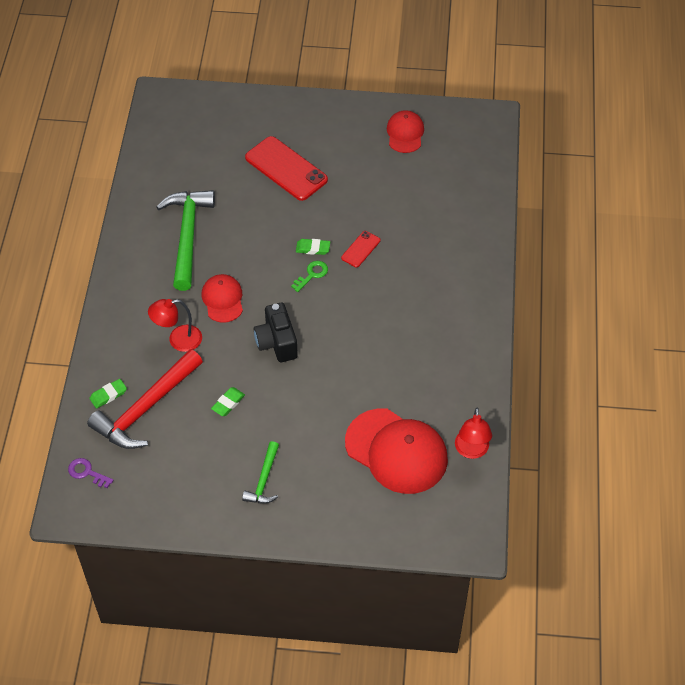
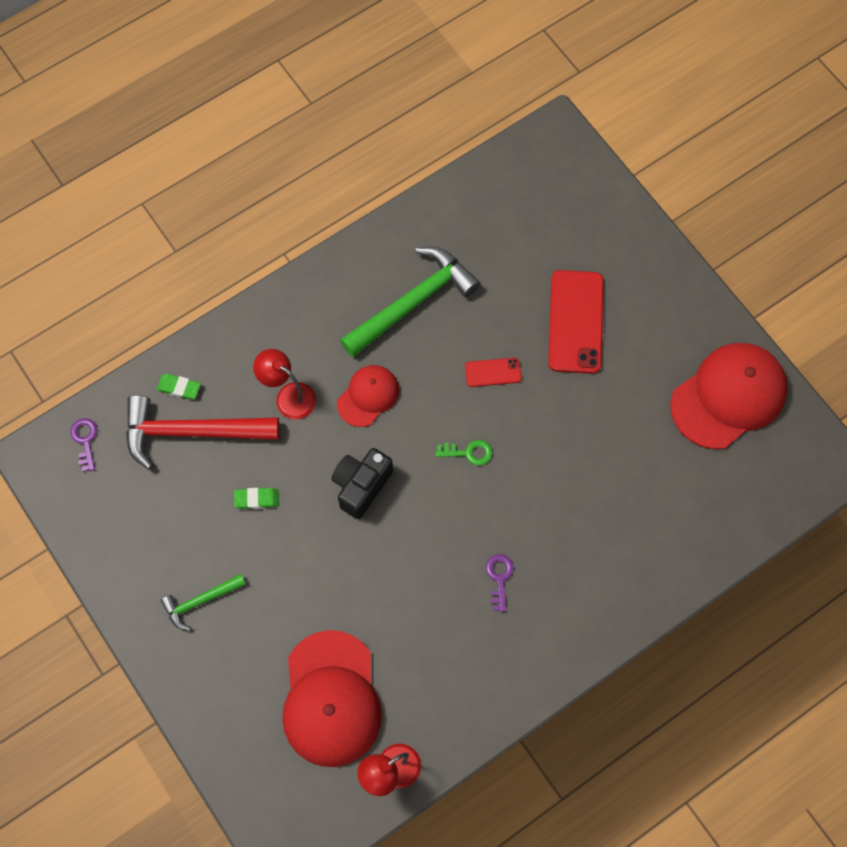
camera: 50 degrees right, 15 degrees up
(313, 248) = (501, 427): green eraser -> none
(361, 249) = (540, 473): red phone -> red phone (493, 372)
(404, 313) = (499, 578): none -> purple key
(405, 133) = (729, 396): red cap -> red cap, size x1.81

